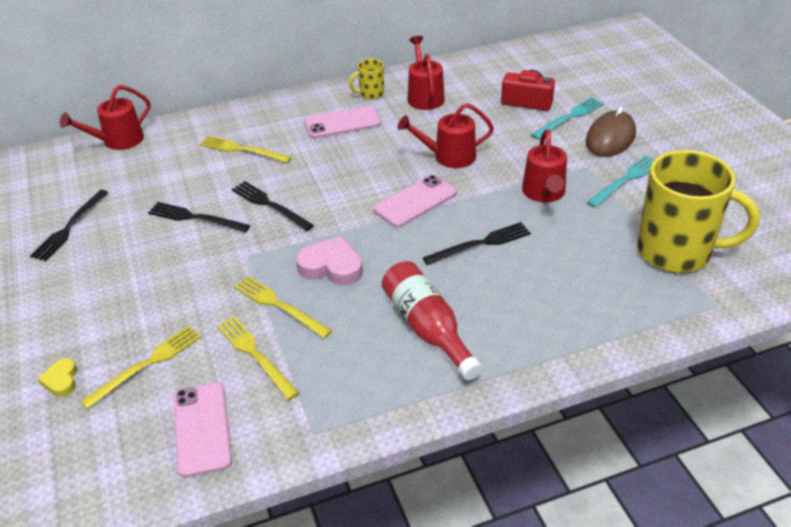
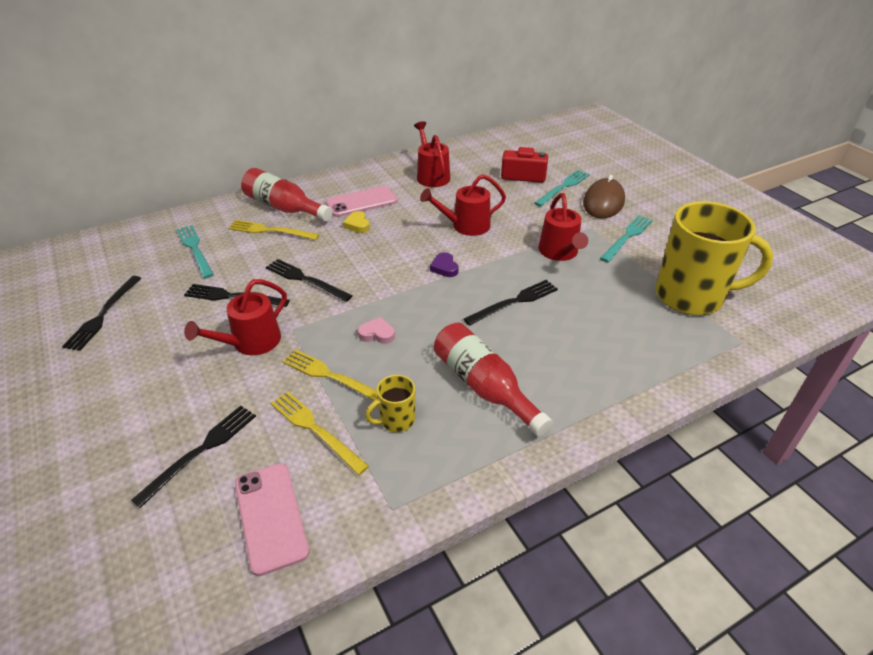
camera: 10 degrees left, 0 degrees up
(61, 380) = (107, 478): yellow heart -> yellow heart (357, 225)
(118, 141) = (146, 229): red watering can -> red watering can (251, 342)
(147, 364) = (201, 451): yellow fork -> black fork
(164, 165) = (195, 249): none -> turquoise fork
(260, 125) = (284, 208): none -> red bottle
(331, 266) = (377, 334): pink heart -> pink heart, size x0.56
(371, 94) = (382, 176): yellow mug -> yellow mug (396, 420)
(415, 202) = (444, 268): pink phone -> purple heart

